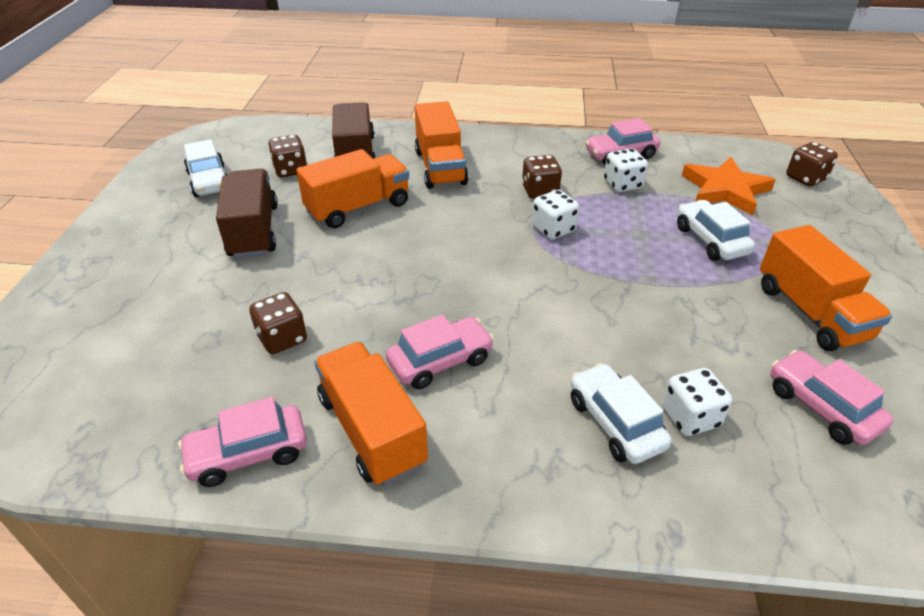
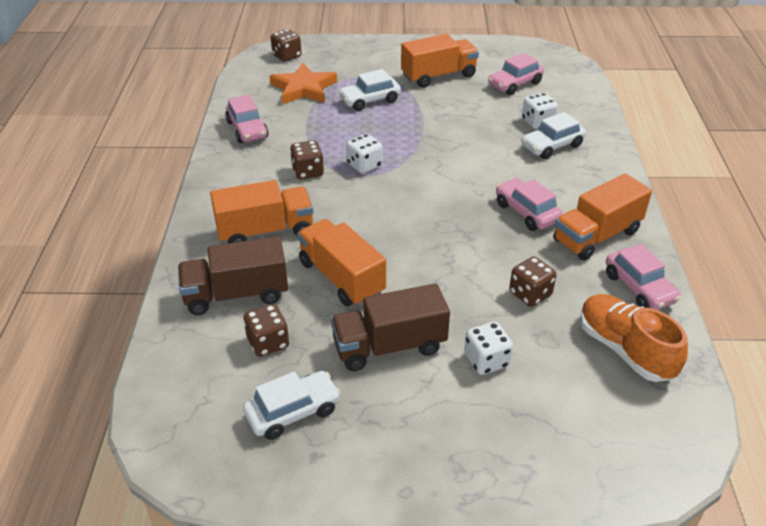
camera: 95 degrees left, 0 degrees up
(153, 408) = (624, 349): none -> orange shoe
(622, 184) = (296, 131): white dice -> white dice (486, 360)

